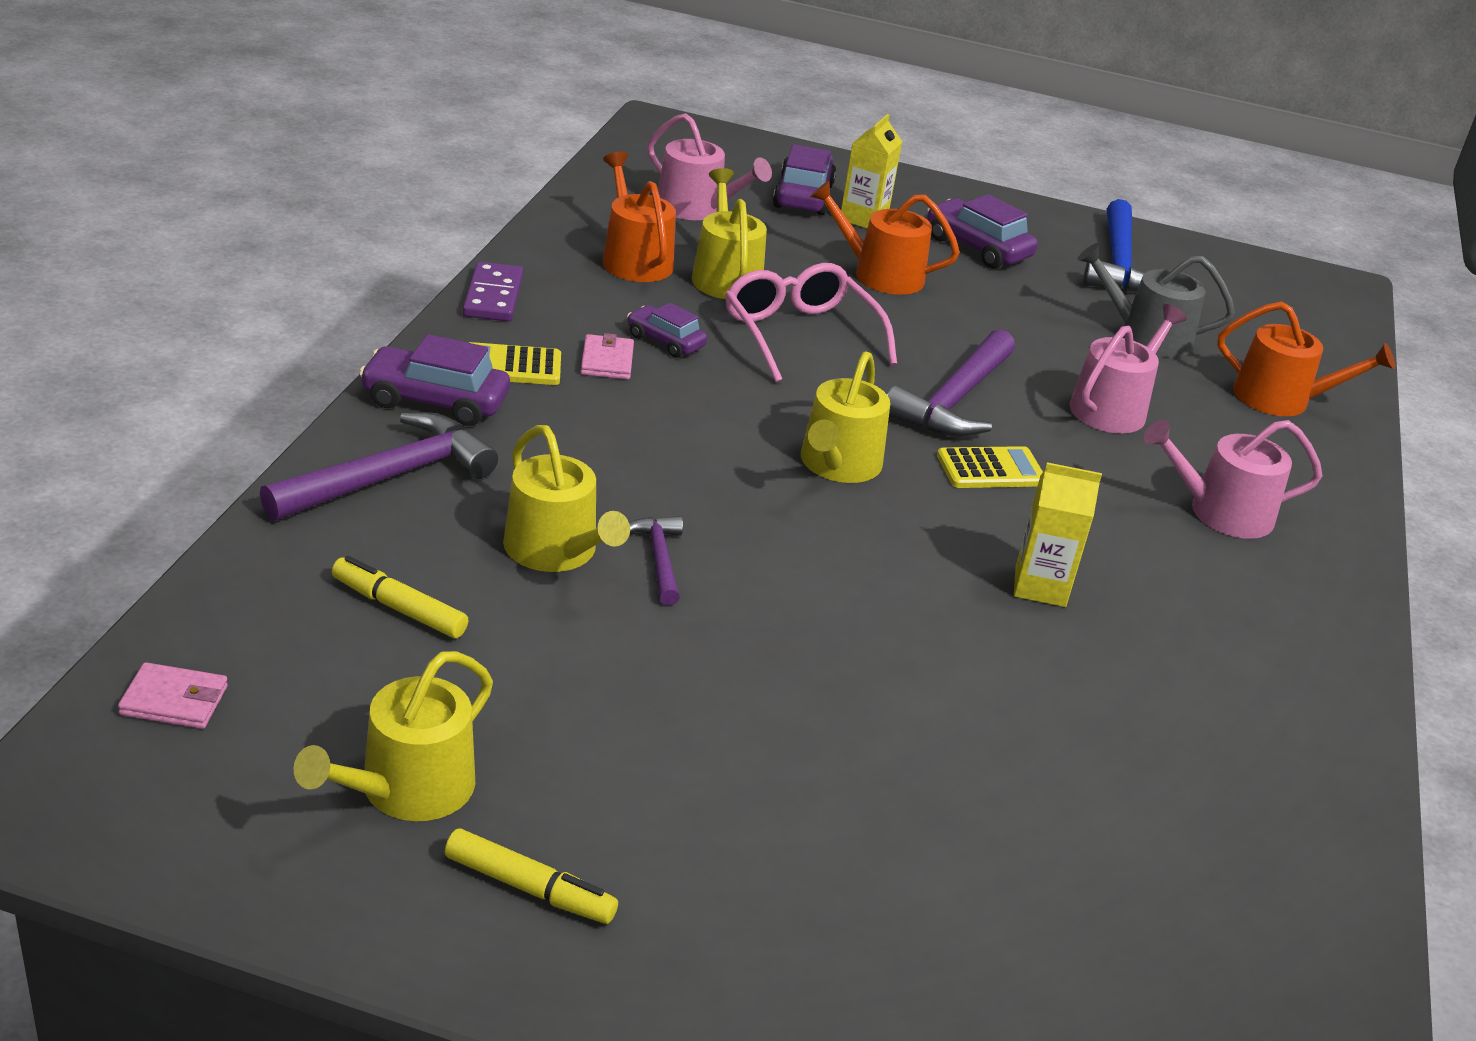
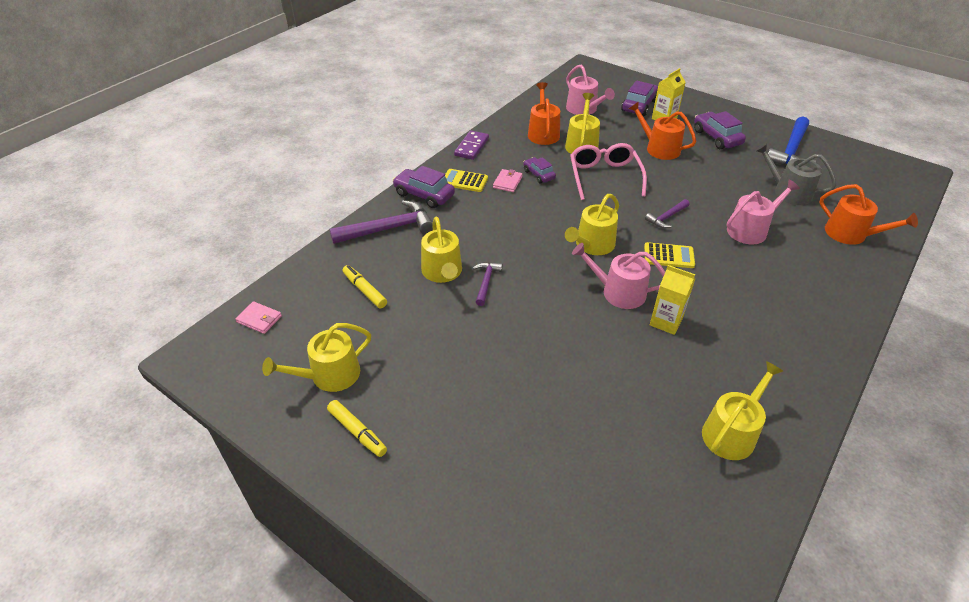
camera: 25 degrees right, 10 degrees up
(954, 400) = (667, 217): purple hammer -> purple hammer, size x0.53
(1221, 512) = (785, 294): pink watering can -> pink watering can (618, 292)
(1239, 757) = (732, 432): none -> yellow watering can

